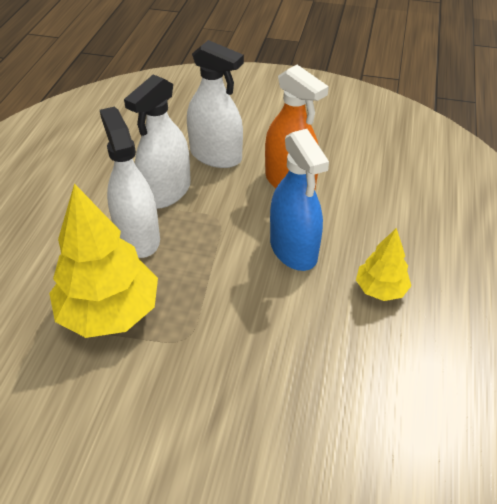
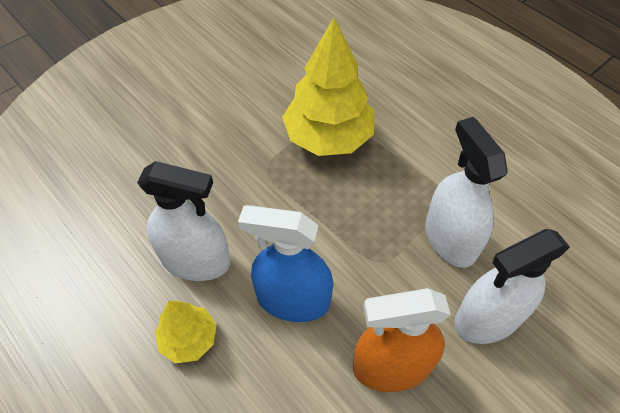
camera: 125 degrees right, 10 degrees up
(138, 237) = (399, 188): white spray bottle -> white spray bottle (196, 261)

